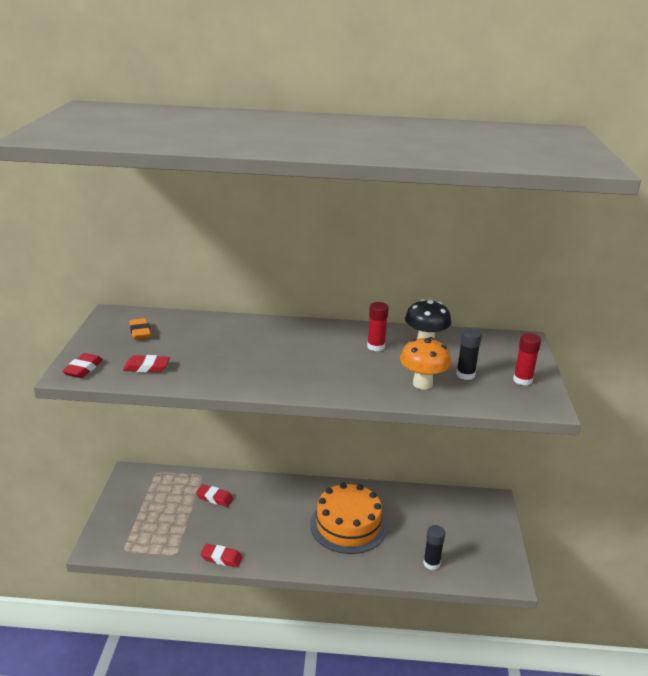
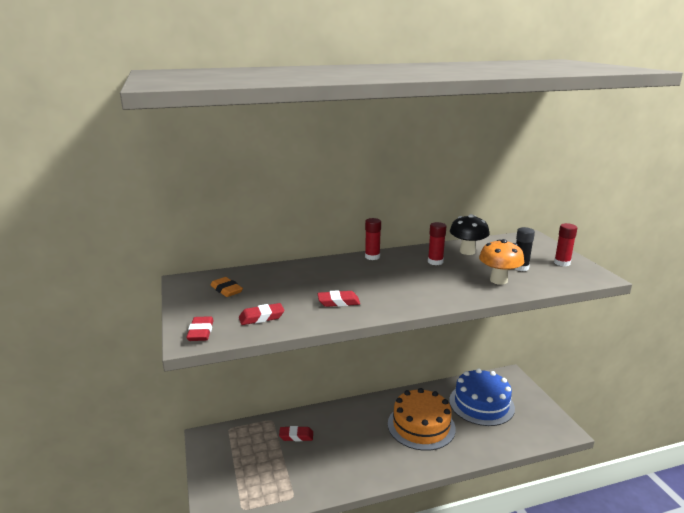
camera: 20 degrees left, 5 degrees down
(221, 558) = (337, 487): red eraser -> red eraser (338, 302)
(314, 326) = (372, 257): none -> red glue stick
(431, 563) = (503, 436): black glue stick -> none
(433, 522) = (481, 404): none -> blue cake

